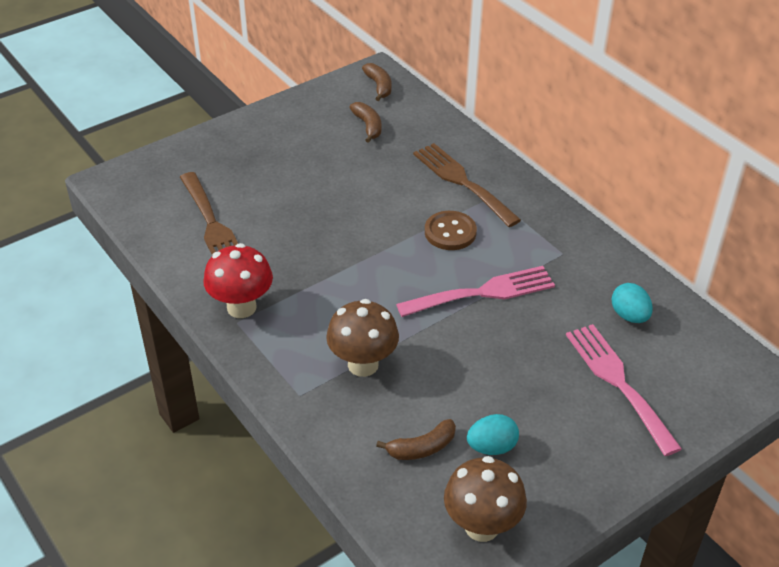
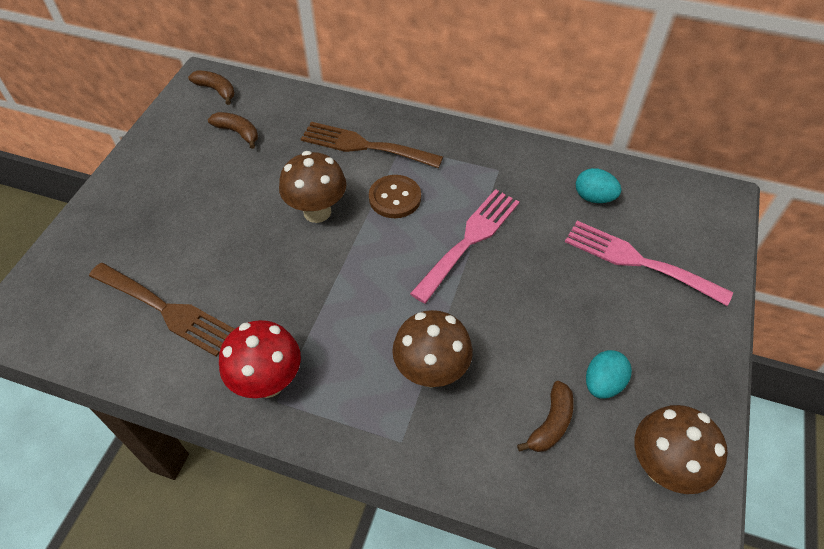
camera: 35 degrees left, 10 degrees up
(378, 212) = (317, 212): none -> brown mushroom

